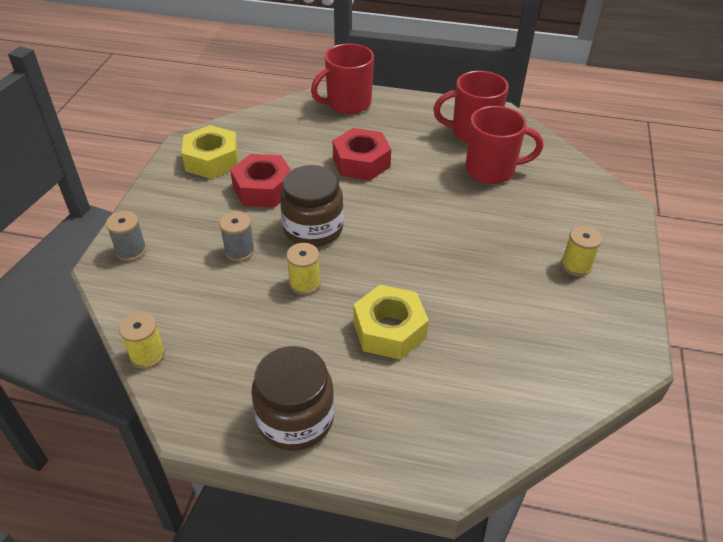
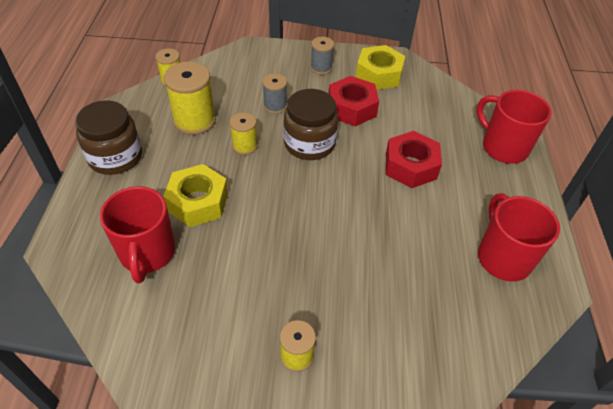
camera: 80 degrees right, 5 degrees up
(131, 250) = (266, 55): grey spool -> grey spool (321, 68)
(244, 330) = (194, 121): none -> yellow spool
(492, 170) = (438, 276): red mug -> red mug (147, 253)

